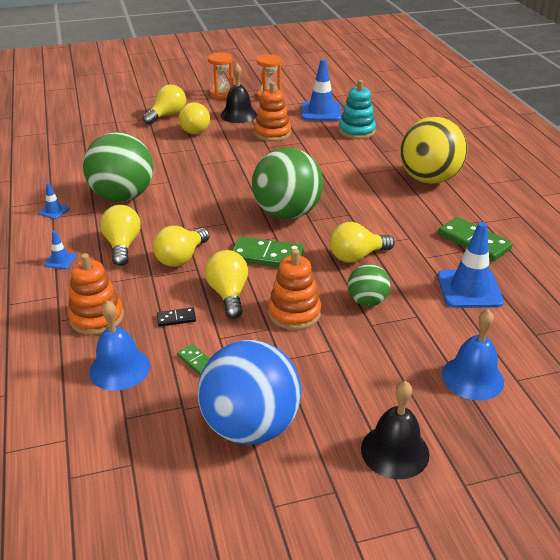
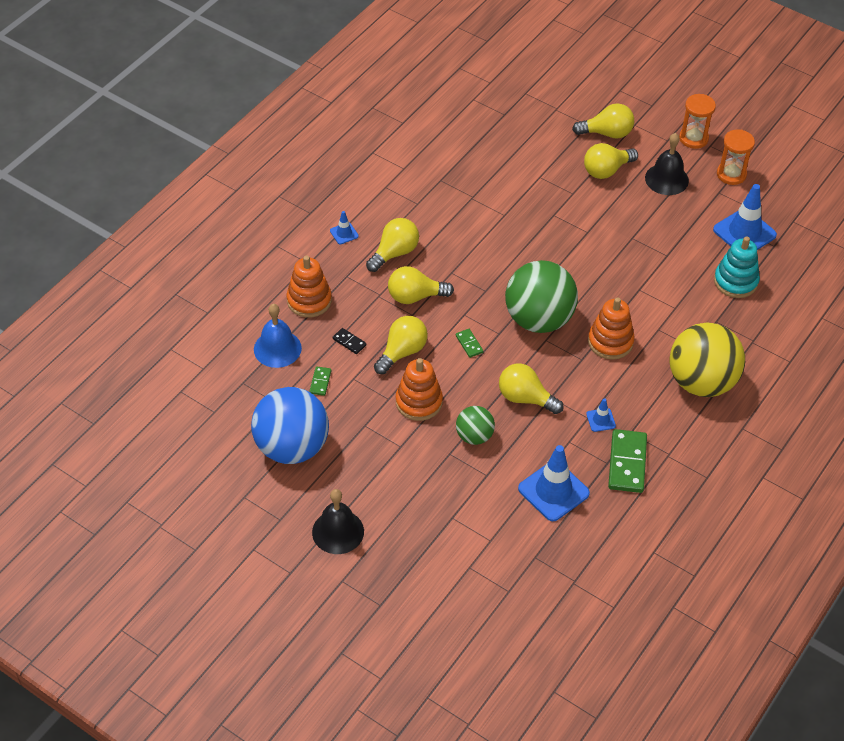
camera: 50 degrees right, 15 degrees up
(54, 211) = (393, 181): blue traffic cone -> blue traffic cone (601, 420)
(123, 196) = (453, 204): green ball -> none
(267, 256) = (469, 344): green domino -> green domino, size x0.49
(272, 133) = (660, 225): orange stacking toy -> orange stacking toy (610, 342)
(472, 377) = (447, 540): blue bell -> none

